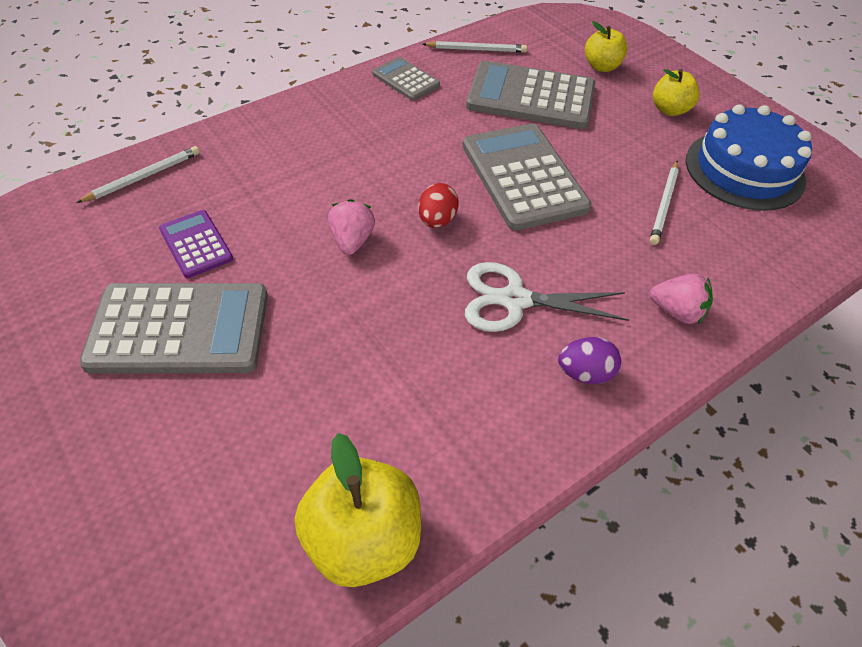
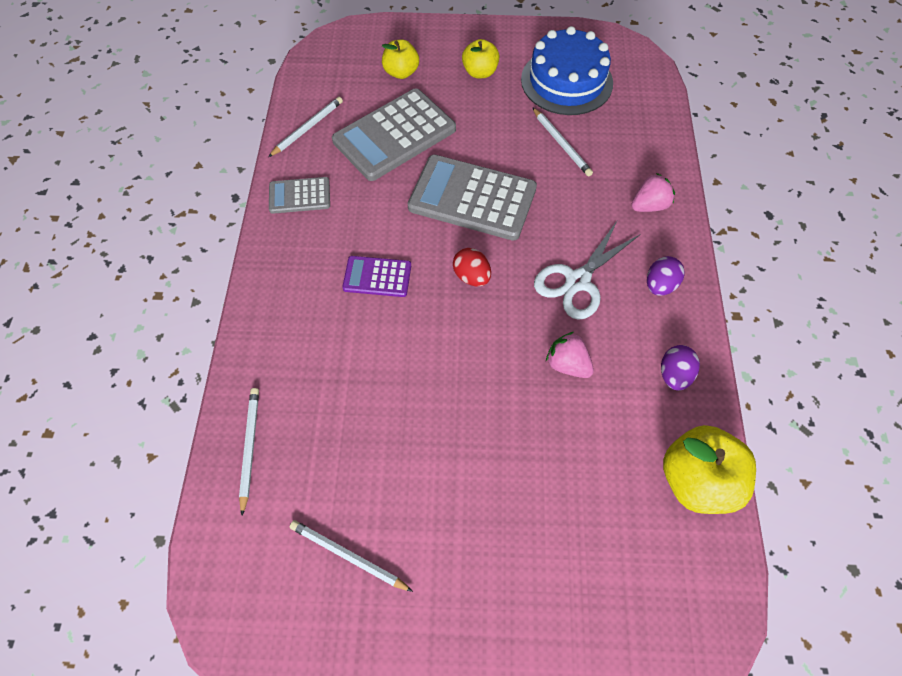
camera: 50 degrees left, 10 degrees up
(80, 287) = (348, 556): none -> white pencil
(179, 329) = (448, 503): grey calculator -> none
(196, 244) = (366, 447): purple calculator -> purple calculator (377, 277)
(352, 241) = (449, 341): pink strawberry -> pink strawberry (567, 364)
(482, 445) = (674, 375): none -> purple egg

